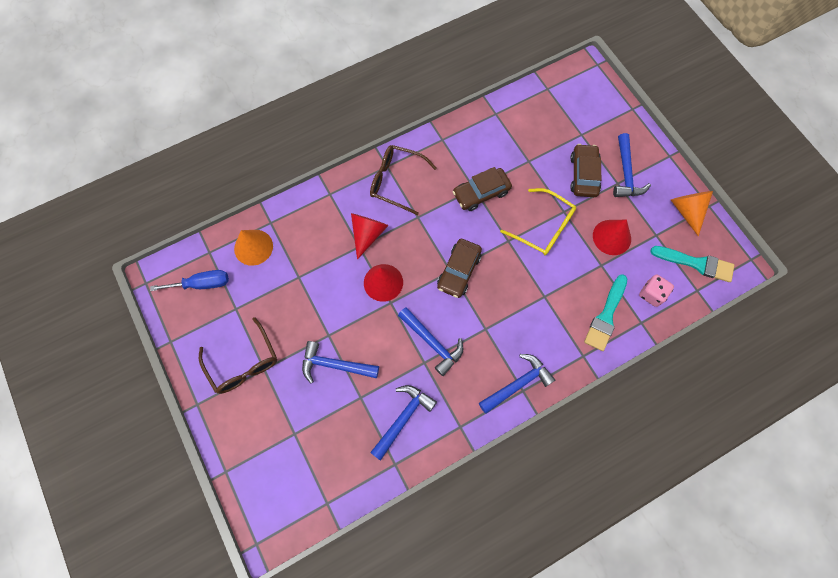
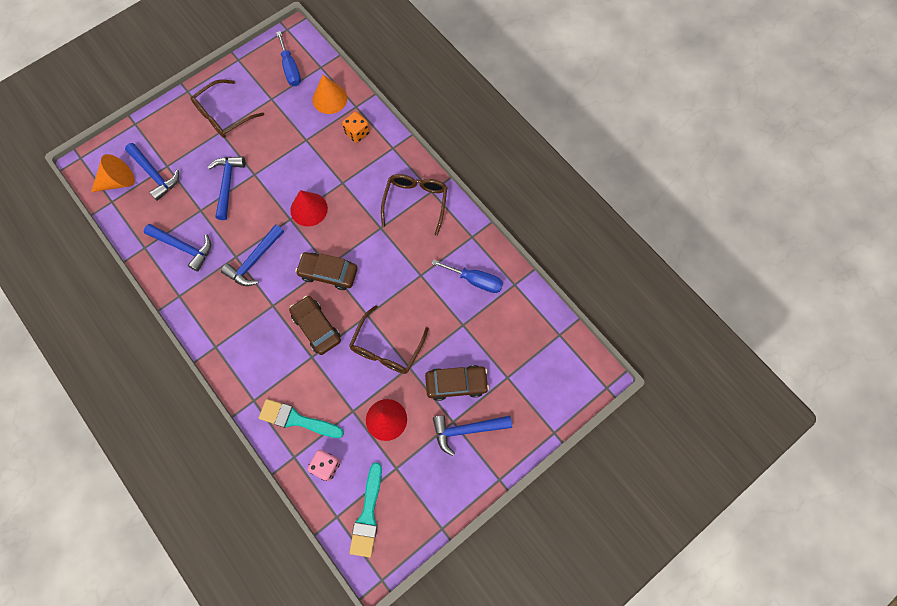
camera: 80 degrees right, 0 degrees up
(303, 225) = (357, 133): none -> orange dice
(368, 234) = (356, 187): red cone -> none
(481, 193) = (416, 282): brown car -> brown car (316, 327)
(487, 144) = (475, 280): none -> blue screwdriver
(517, 384) = (221, 341): blue hammer -> blue hammer (154, 174)
(543, 228) = (386, 348): yellow glasses -> brown glasses
(686, 211) = (431, 502): orange cone -> orange cone (118, 181)

